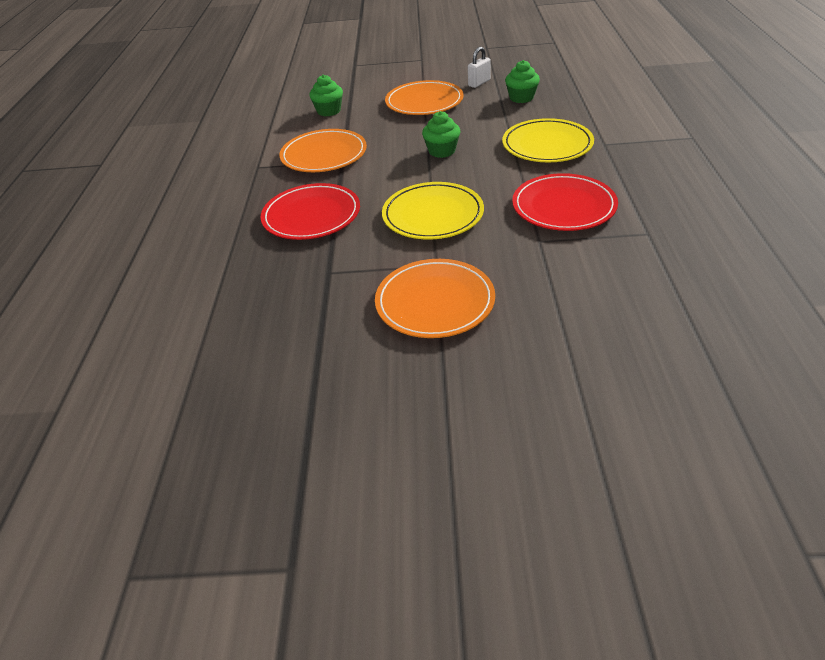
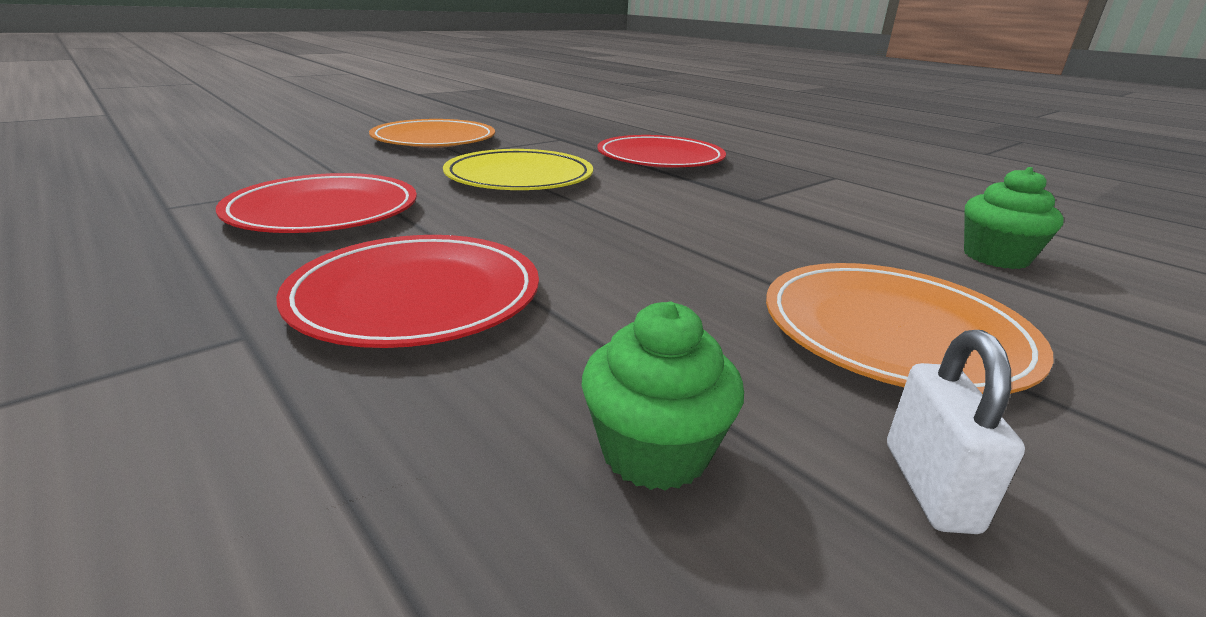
camera: 135 degrees right, 15 degrees down
(324, 155) = (797, 200): orange plate -> none
(442, 151) = (632, 239): green cupcake -> none
(547, 145) = (416, 296): yellow plate -> red plate

